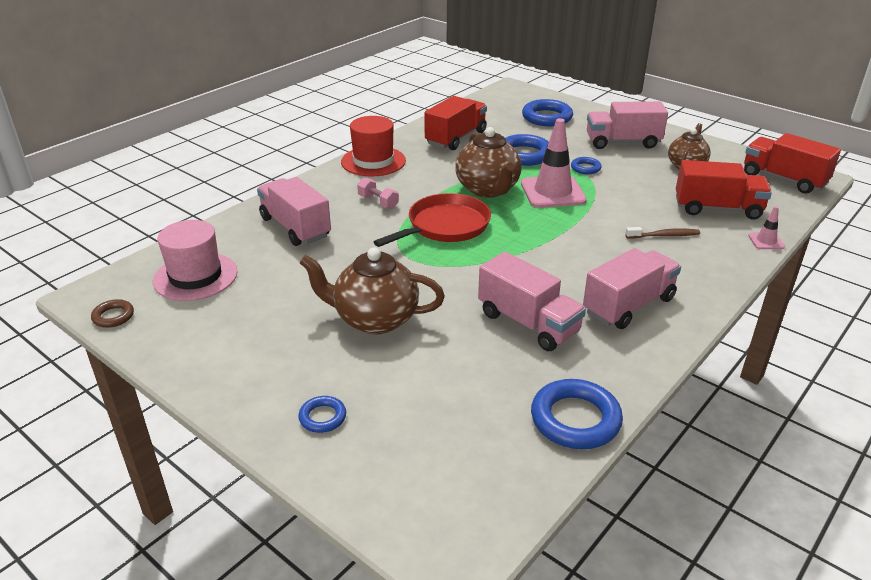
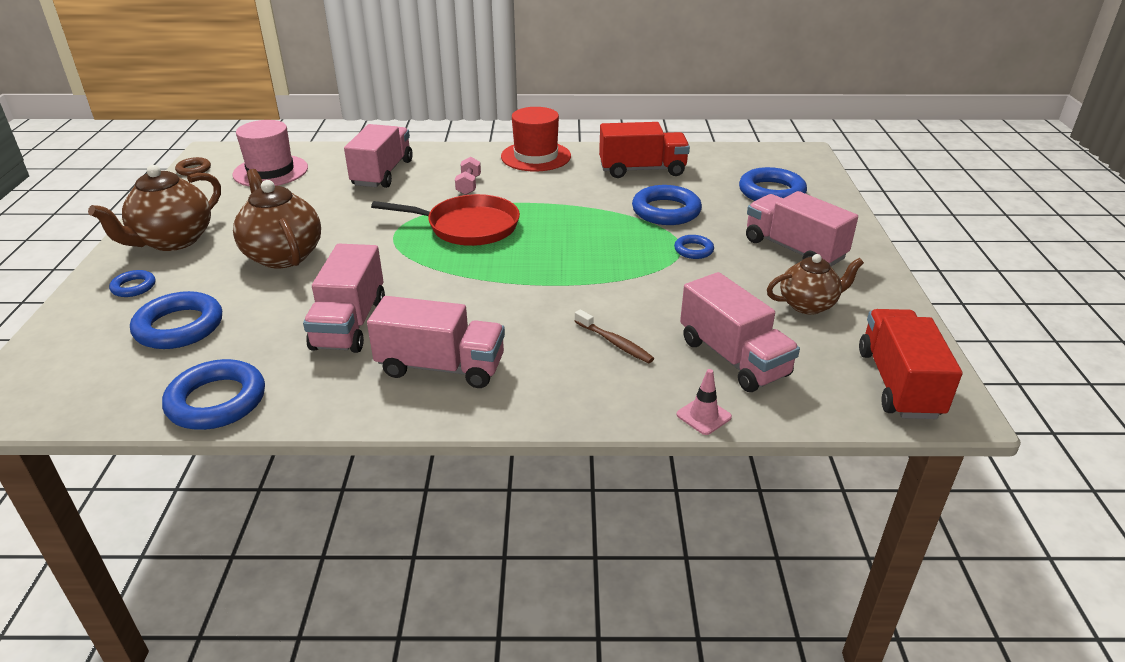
camera: 50 degrees right, 0 degrees up
(433, 409) = (179, 327): none -> blue ring
(488, 190) = (565, 220): brown teapot -> brown teapot (173, 241)
(552, 192) = (611, 251): pink traffic cone -> none
(717, 208) = (733, 358): red truck -> pink truck

